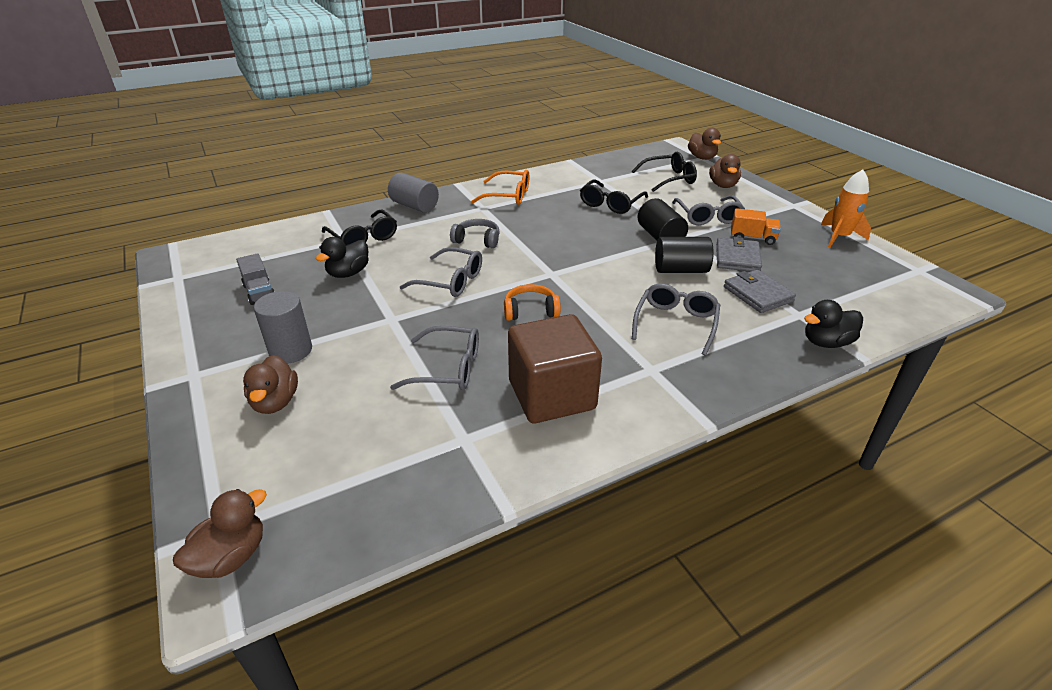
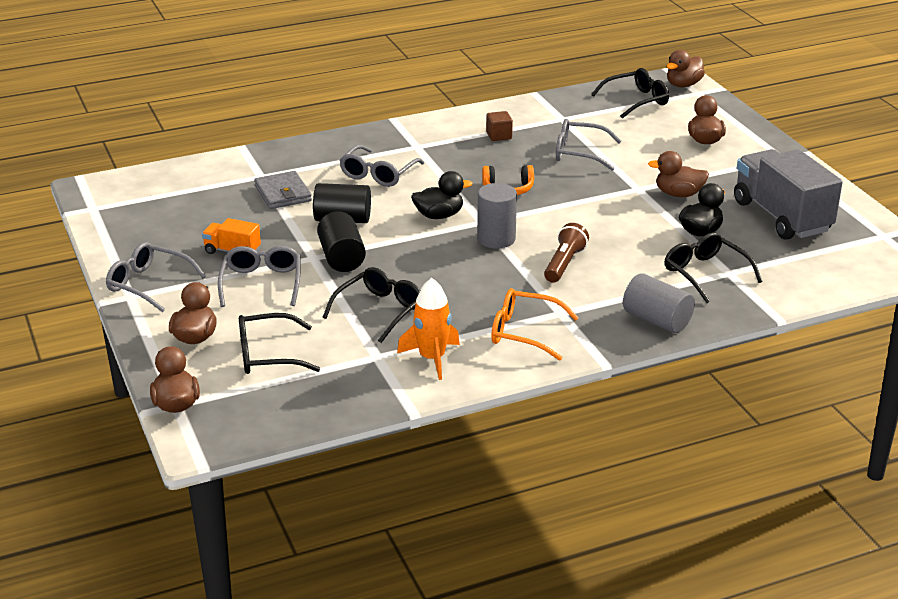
camera: 175 degrees left, 5 degrees down
(259, 292) = (781, 217): grey truck -> grey truck, size x2.12
(291, 351) = (715, 169): grey cylinder -> grey cylinder (496, 239)
(336, 496) = (636, 100): none -> black glasses
(350, 314) = (678, 194): none -> brown duck
(451, 281) = (588, 218): grey glasses -> grey glasses (148, 284)
(477, 240) = (564, 264): grey headphones -> brown flashlight
(551, 395) = (499, 136): brown cube -> brown cube, size x0.41
(737, 258) = (271, 229): grey wallet -> none
(826, 342) = (260, 156): black duck -> black duck (439, 215)
(839, 237) = (128, 248): orange rocket -> orange rocket (432, 358)

